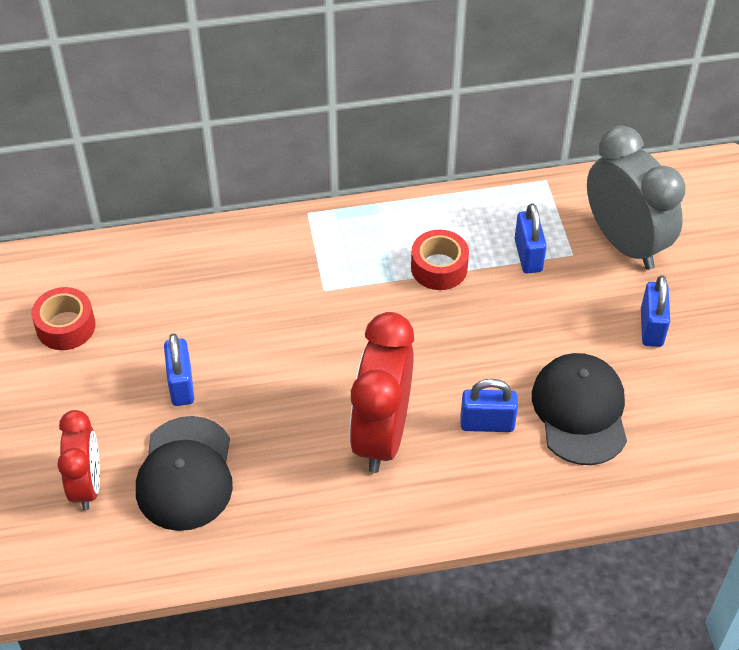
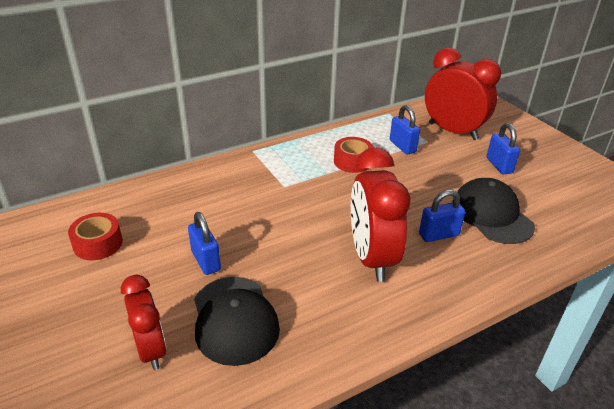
camera: 20 degrees left, 15 degrees down
(625, 242) = (453, 131): grey clock -> red clock

